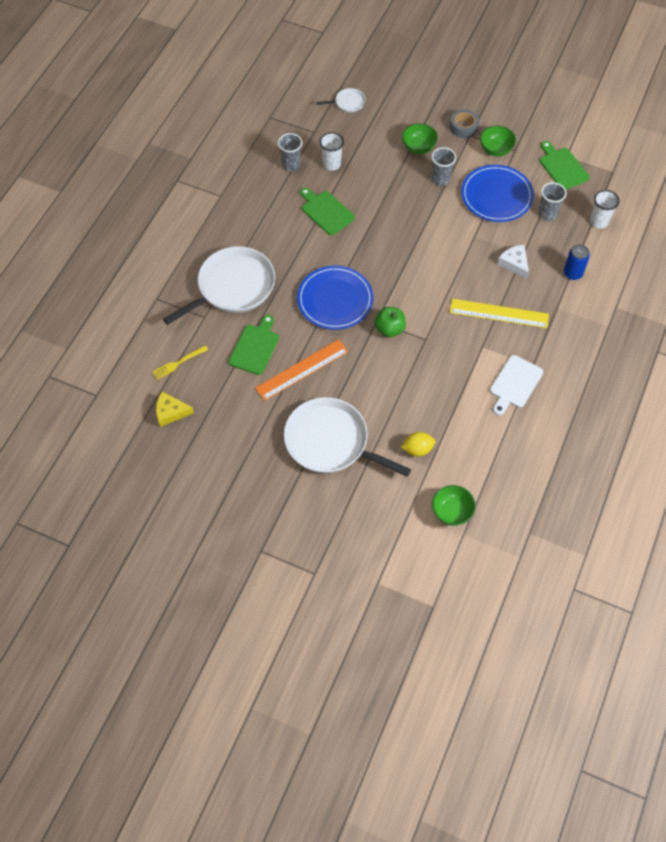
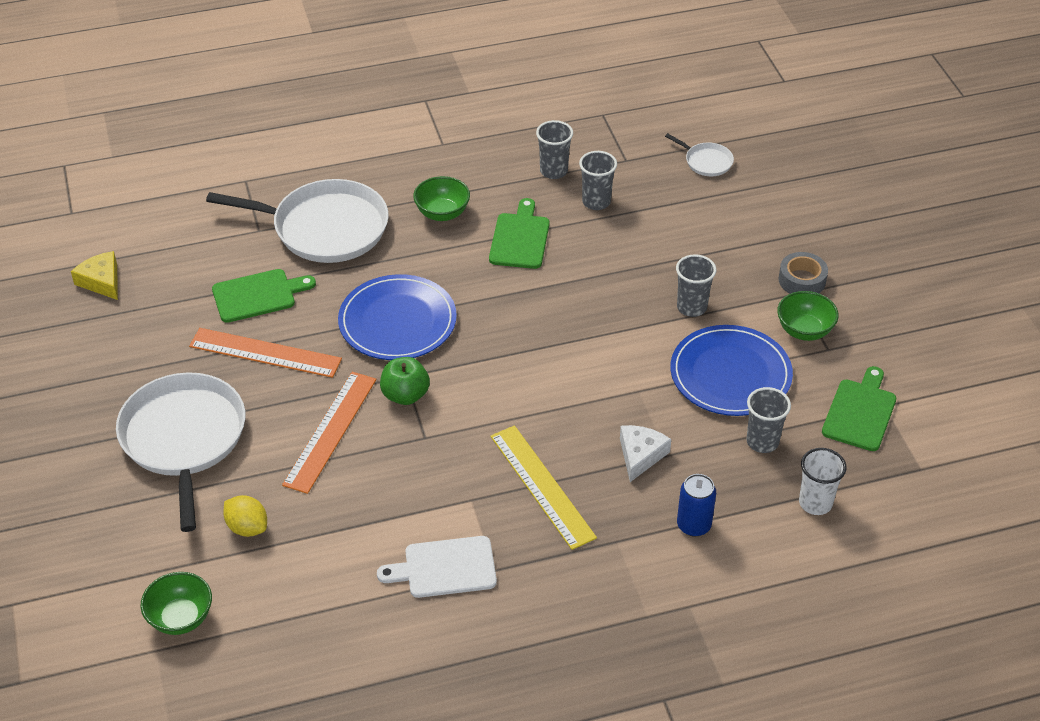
camera: 50 degrees right, 15 degrees down
(178, 363) = (174, 248): yellow fork -> none
(331, 164) = (596, 202): white cup -> grey cup
(384, 375) = (330, 431): none -> orange ruler
(418, 147) = (716, 259): green bowl -> green bowl (442, 213)

